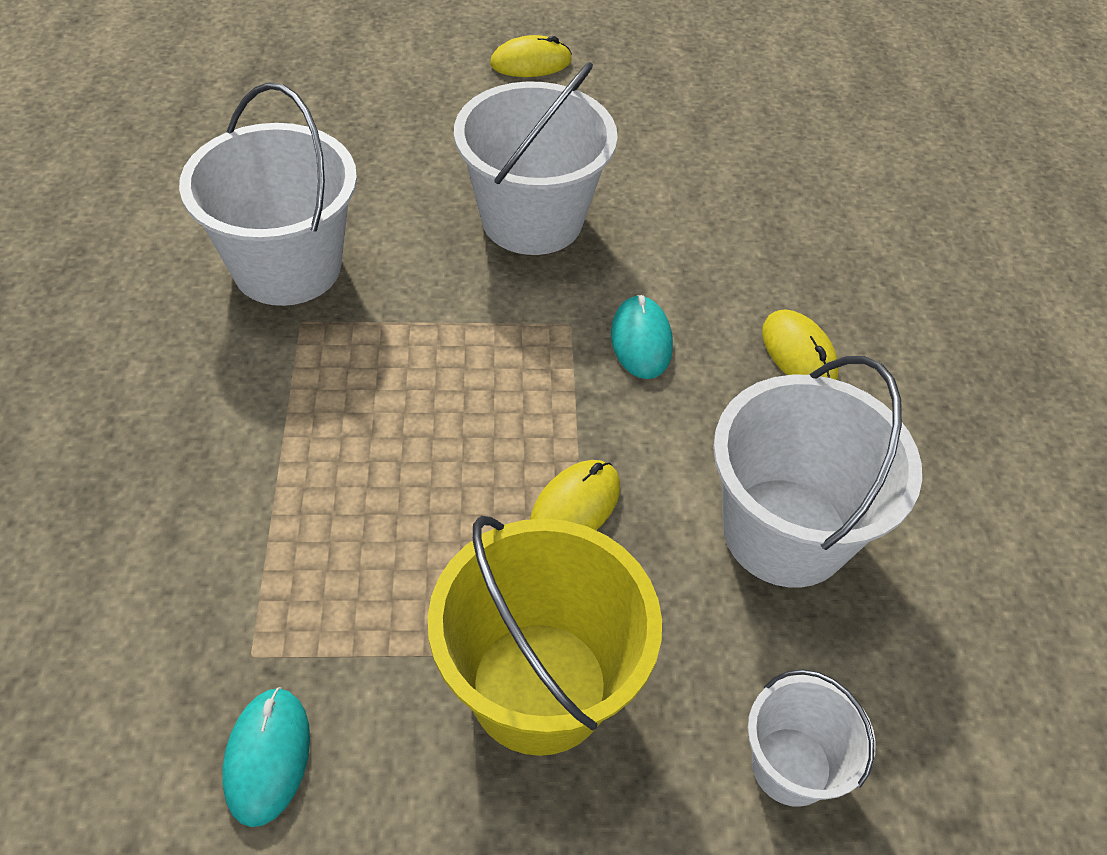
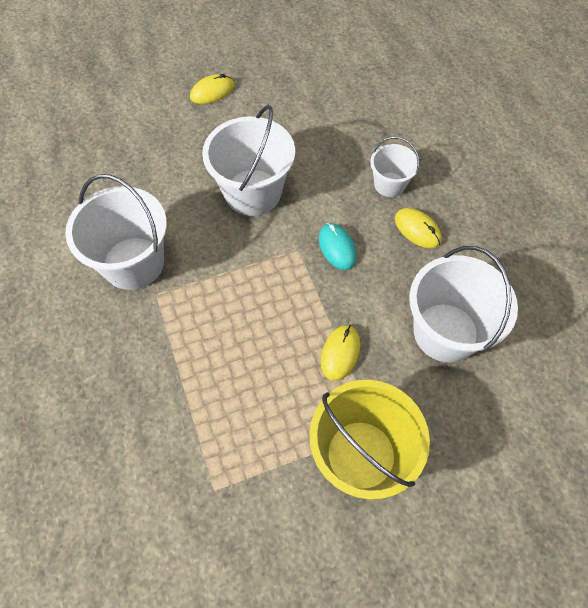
camera: 15 degrees left, 10 degrees up
(267, 757) = (246, 539): turquoise mouse -> none
(791, 766) = (490, 453): white bucket -> white bucket (389, 184)

